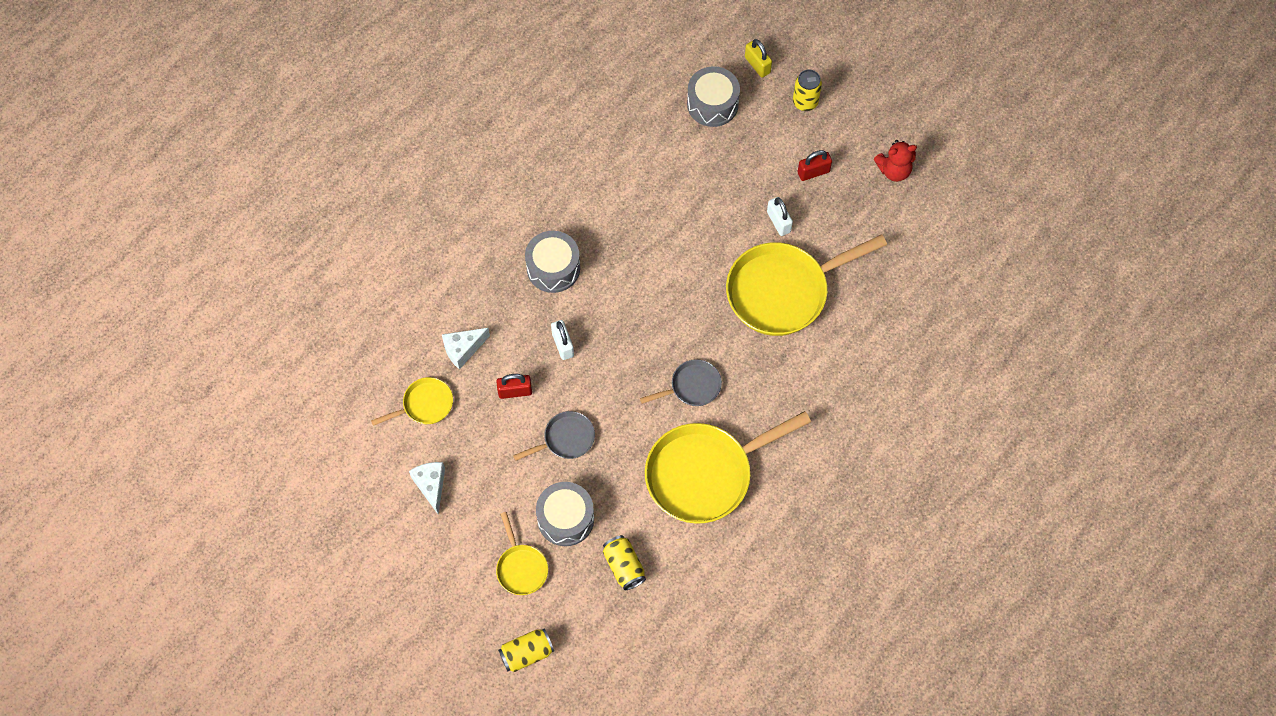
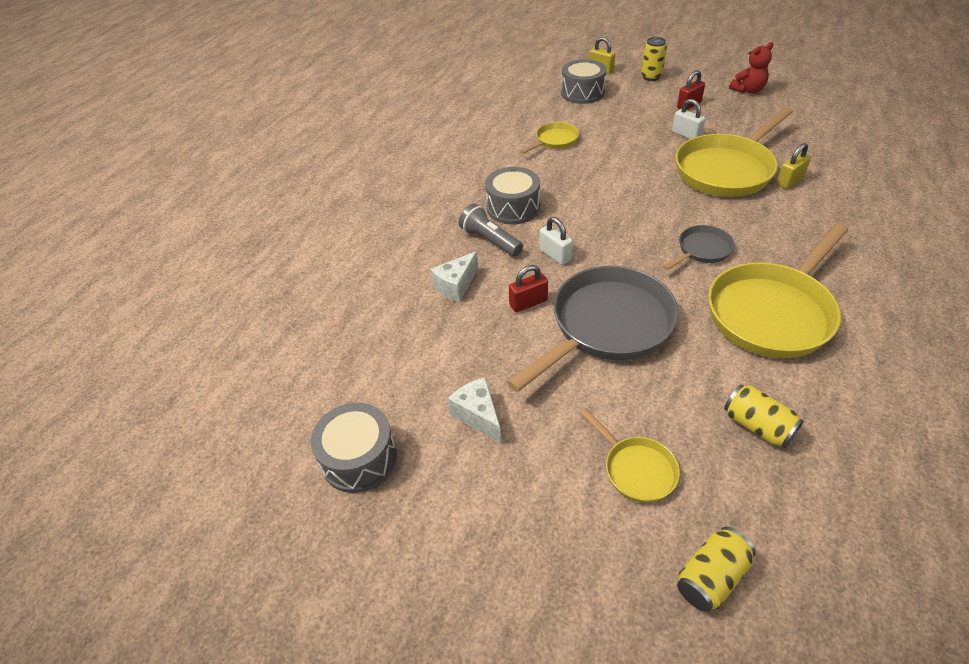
camera: 15 degrees left, 20 degrees down
(424, 405) = (436, 341): yellow pan -> yellow pan (555, 141)
(514, 305) = (490, 240): none -> grey flashlight
(565, 519) = (655, 399): grey drum -> grey drum (359, 458)
(566, 439) = (606, 326): grey pan -> grey pan, size x2.06
(831, 330) = (789, 181): none -> yellow padlock

